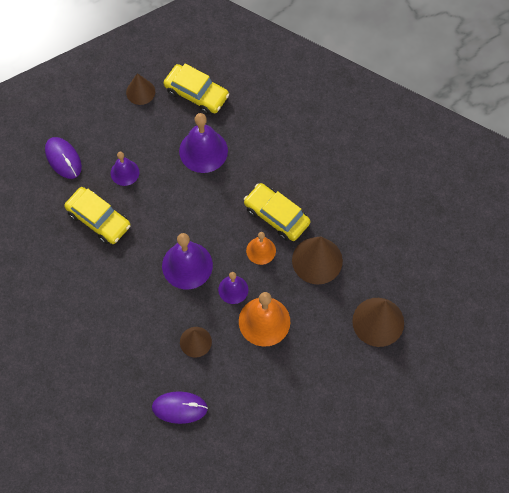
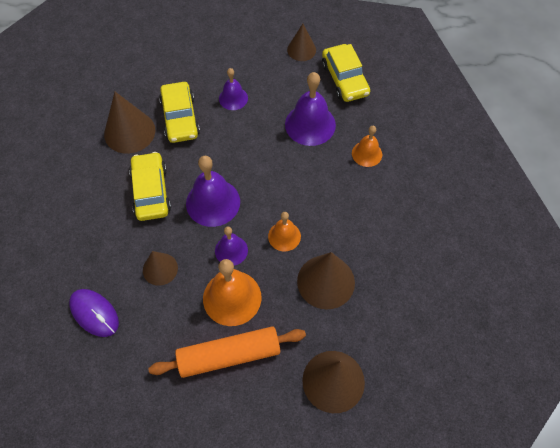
camera: 40 degrees right, 5 degrees down
(63, 159) = (198, 58): purple mouse -> none
(69, 260) = (129, 132): none -> brown cone
(265, 143) = (367, 153): none -> orange bell
(276, 216) = (324, 218): yellow car -> yellow car (151, 191)
(297, 360) = (229, 355): none -> orange rolling pin

